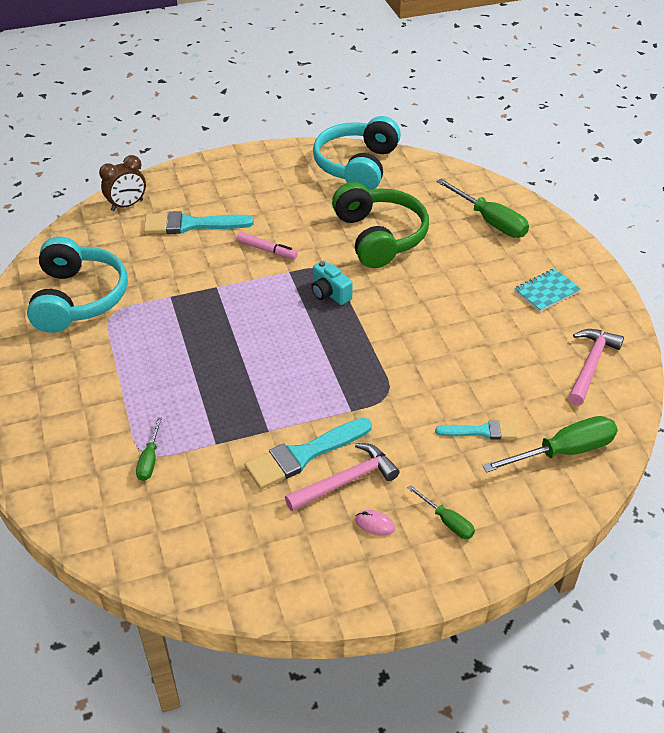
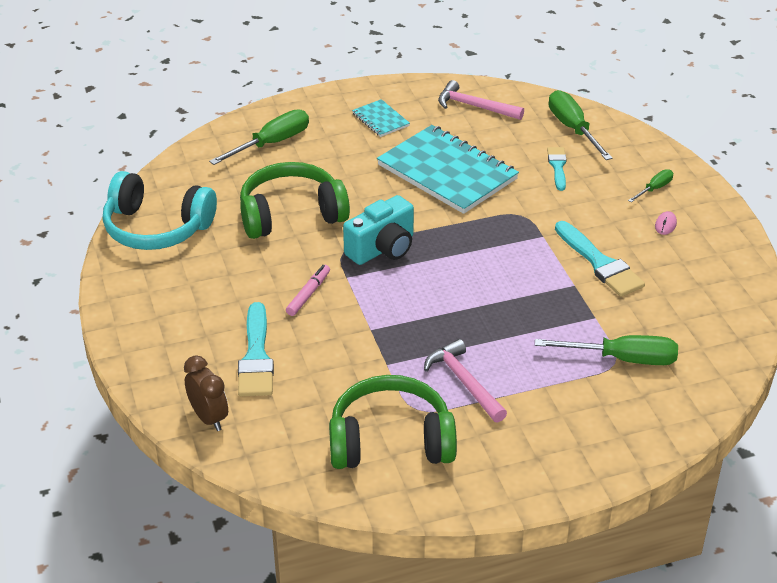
camera: 90 degrees left, 5 degrees down
(78, 298) = (390, 441): turquoise headphones -> green headphones
(150, 460) = (622, 359): green screwdriver -> green screwdriver, size x1.86
(329, 293) = (382, 248): turquoise camera -> turquoise camera, size x1.58
(346, 481) = (624, 239): pink hammer -> pink hammer (464, 382)
(459, 340) = (447, 172): none -> turquoise notebook

